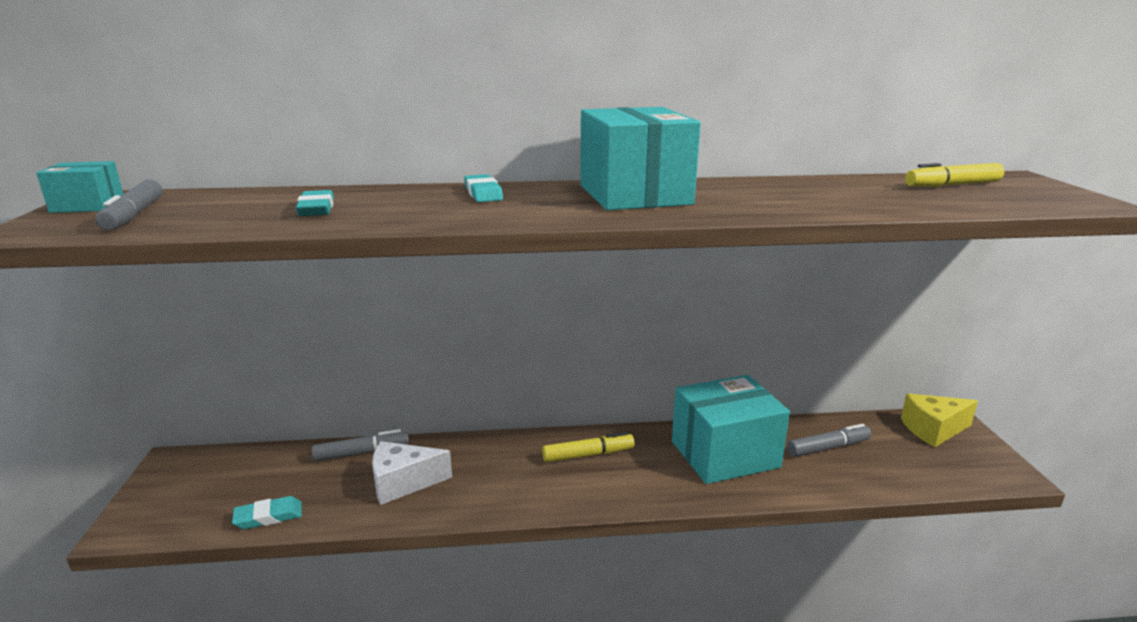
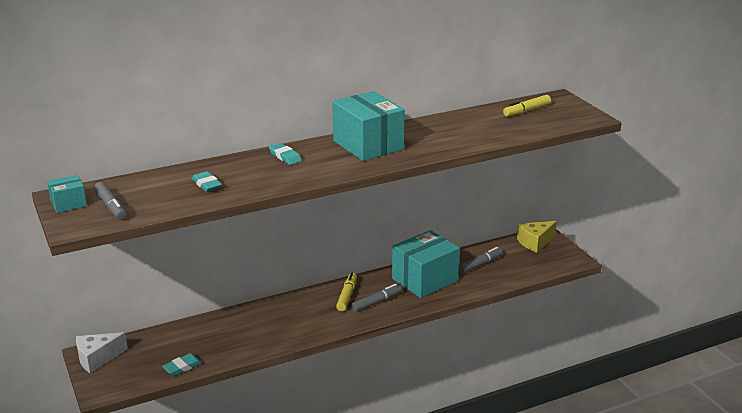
camera: 20 degrees left, 5 degrees up
(362, 453) = (207, 323): grey marker -> grey marker (376, 302)
(403, 483) = (247, 333): white cheese -> white cheese (97, 358)
(588, 455) = (347, 296): yellow marker -> yellow marker turned 45 degrees counterclockwise

